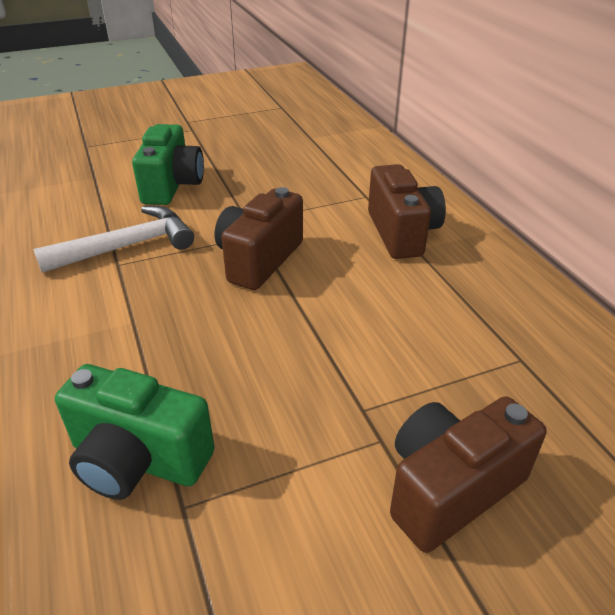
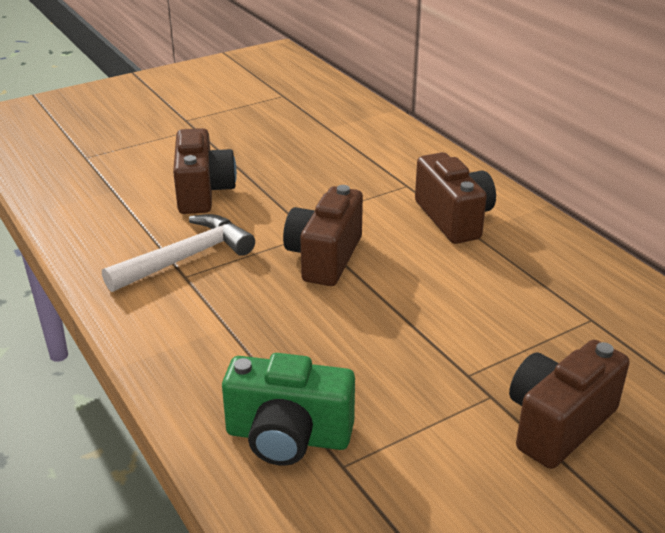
camera: 10 degrees left, 5 degrees down
(172, 185) = (203, 192): green camera -> brown camera

